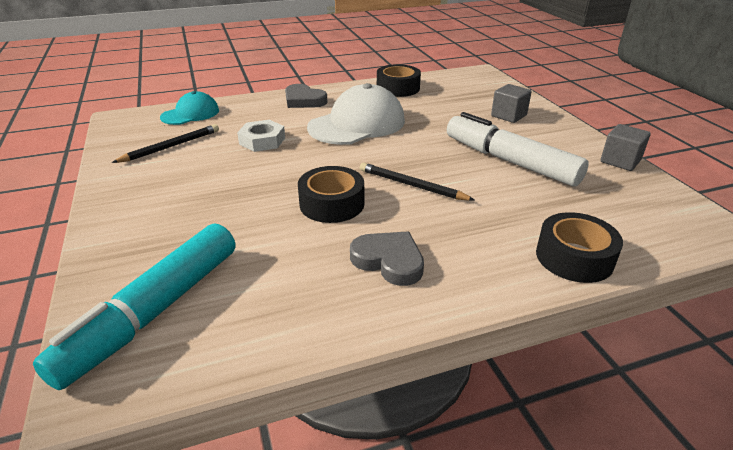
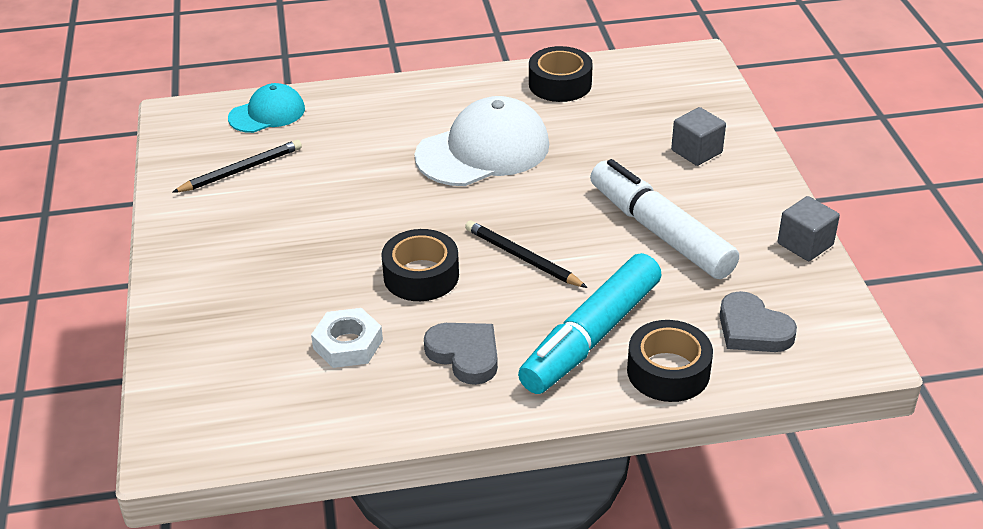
camera: 10 degrees right, 5 degrees up
(154, 312) = (222, 386): turquoise marker -> turquoise marker (591, 337)
(262, 141) = (354, 170): white nut -> white nut (348, 344)
(304, 100) = (421, 99): grey heart -> grey heart (752, 329)

